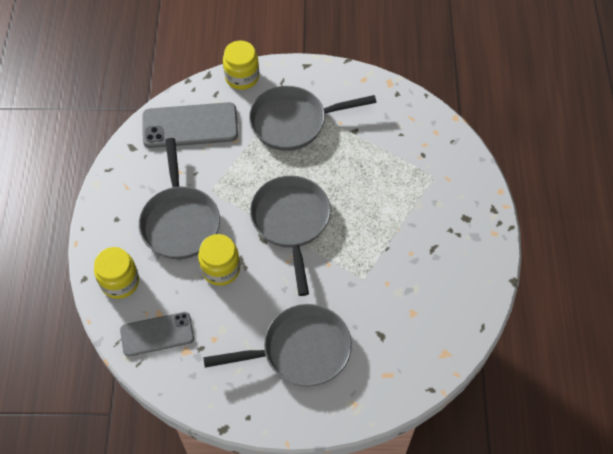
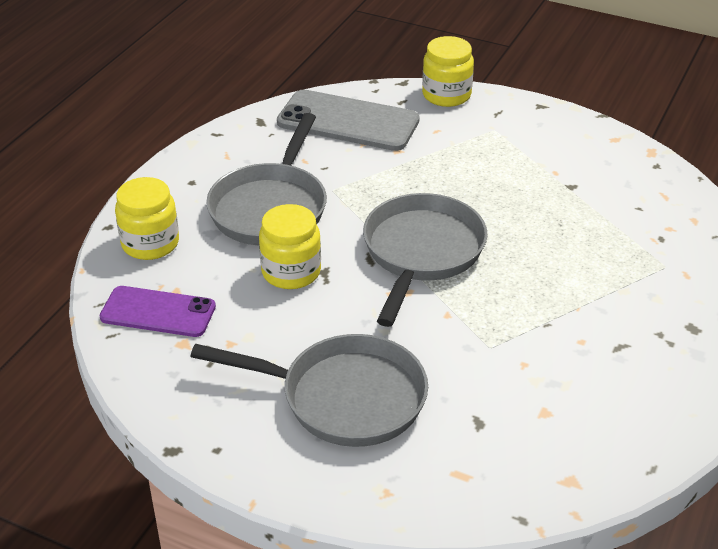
camera: 25 degrees right, 20 degrees down
(157, 334) = (158, 312): grey phone -> purple phone
(293, 122) = (489, 154): grey pan -> none

